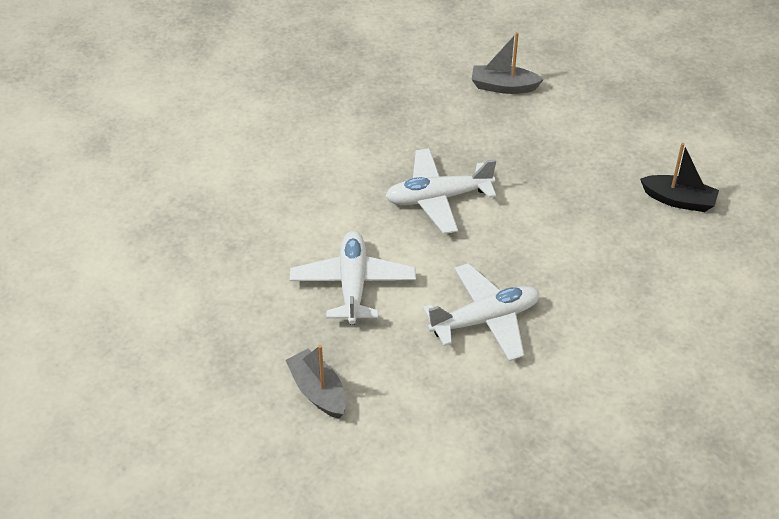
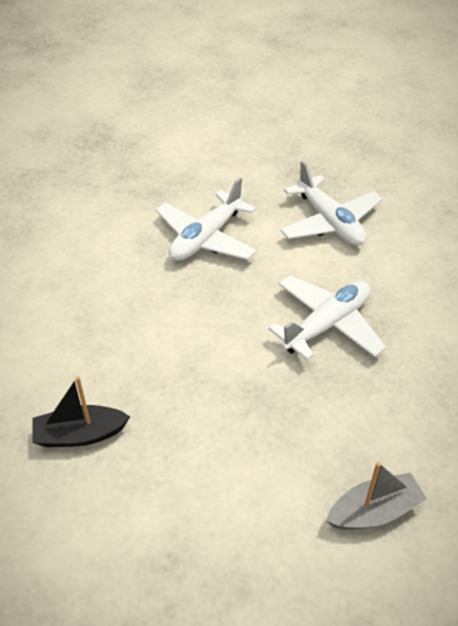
camera: 150 degrees right, 0 degrees up
(318, 391) = (287, 151): grey boat -> none

